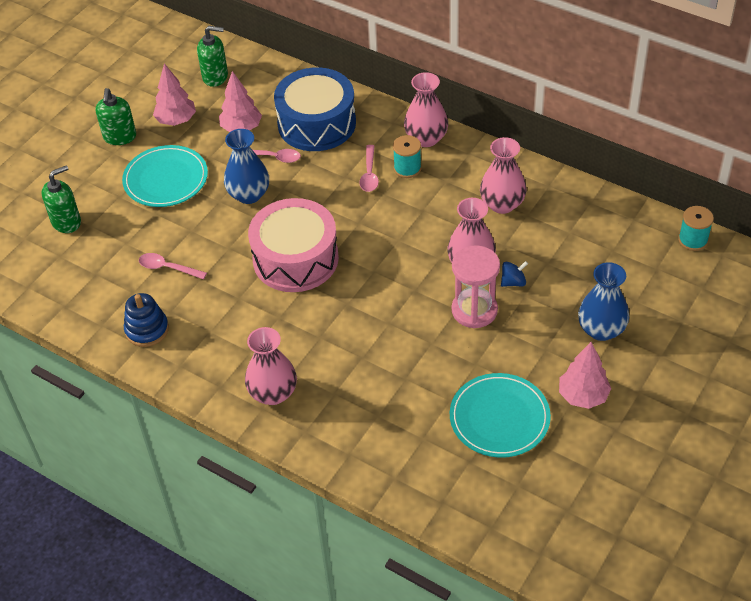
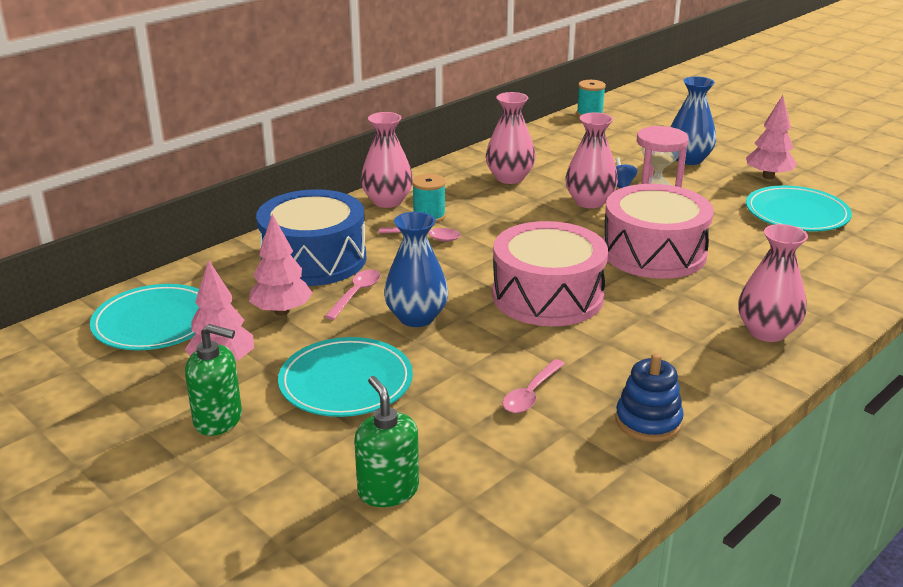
camera: 80 degrees left, 20 degrees down
(215, 77) = (155, 322): green soap dispenser -> turquoise plate
(385, 316) = (654, 252): none -> pink drum

